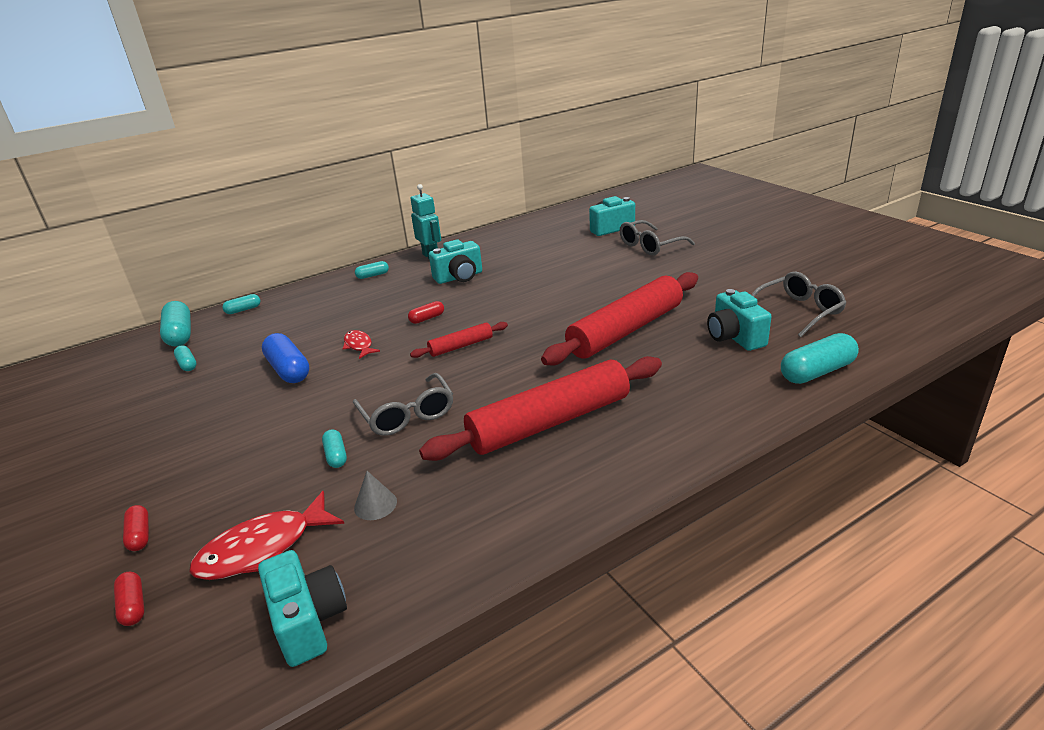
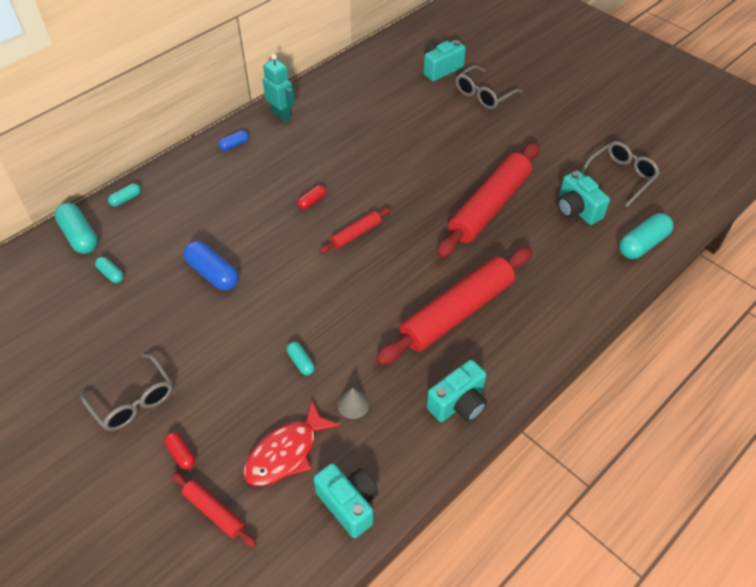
camera: 15 degrees left, 20 degrees up
(133, 606) = (214, 512): red capsule -> red rolling pin
(359, 345) = (263, 239): red fish -> none
(373, 275) = (234, 145): turquoise capsule -> blue capsule
(407, 414) = (341, 315): grey glasses -> grey glasses (133, 400)
(459, 277) = (320, 144): turquoise camera -> turquoise camera (458, 404)

